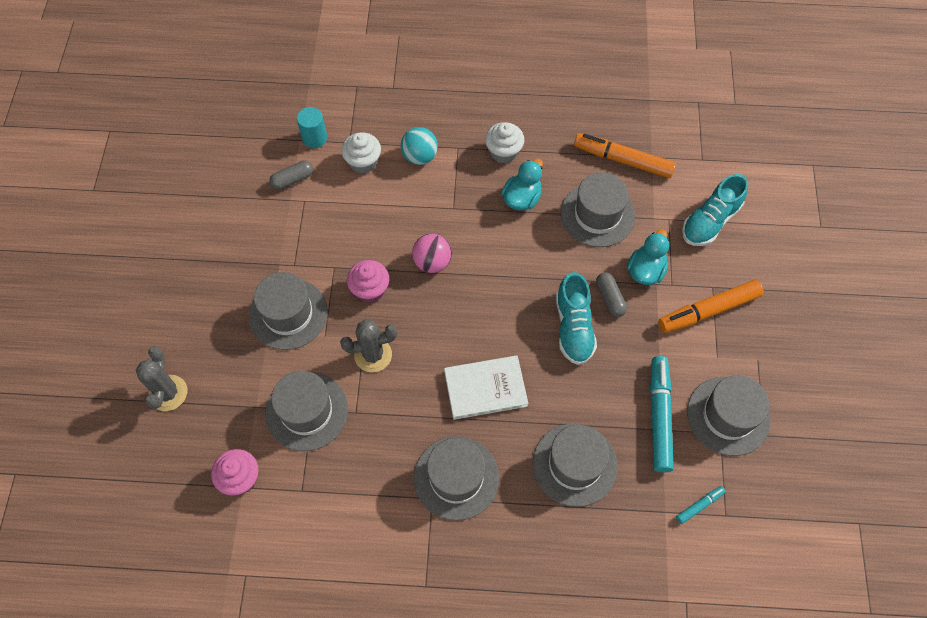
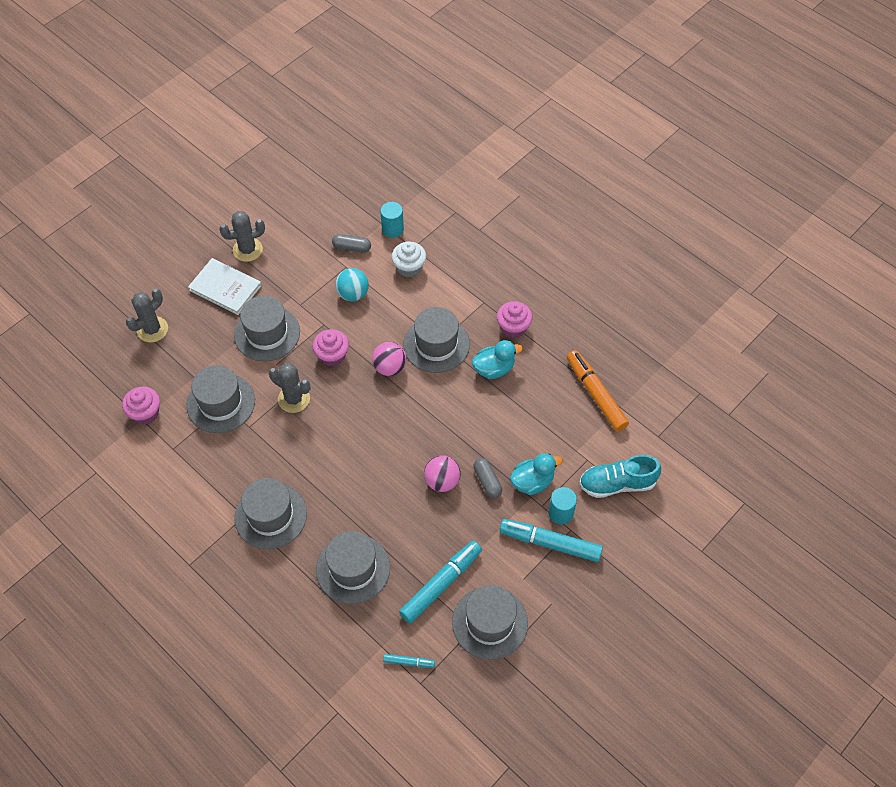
camera: 40 degrees right, 5 degrees down
(192, 250) = (247, 250): none -> grey cactus
(420, 156) = (451, 290): turquoise ball -> turquoise ball (353, 294)
(485, 388) = (343, 475): white book -> white book (225, 288)
(503, 152) = (513, 327): white cupcake -> pink cupcake
(573, 327) = (442, 481): turquoise shoe -> pink ball
(597, 215) = (537, 419): grey hat -> grey hat (436, 344)
(610, 298) = (487, 481): grey capsule -> grey capsule turned 45 degrees counterclockwise
(692, 279) = (560, 513): none -> turquoise cylinder
(708, 311) = (550, 543): orange marker -> turquoise marker

